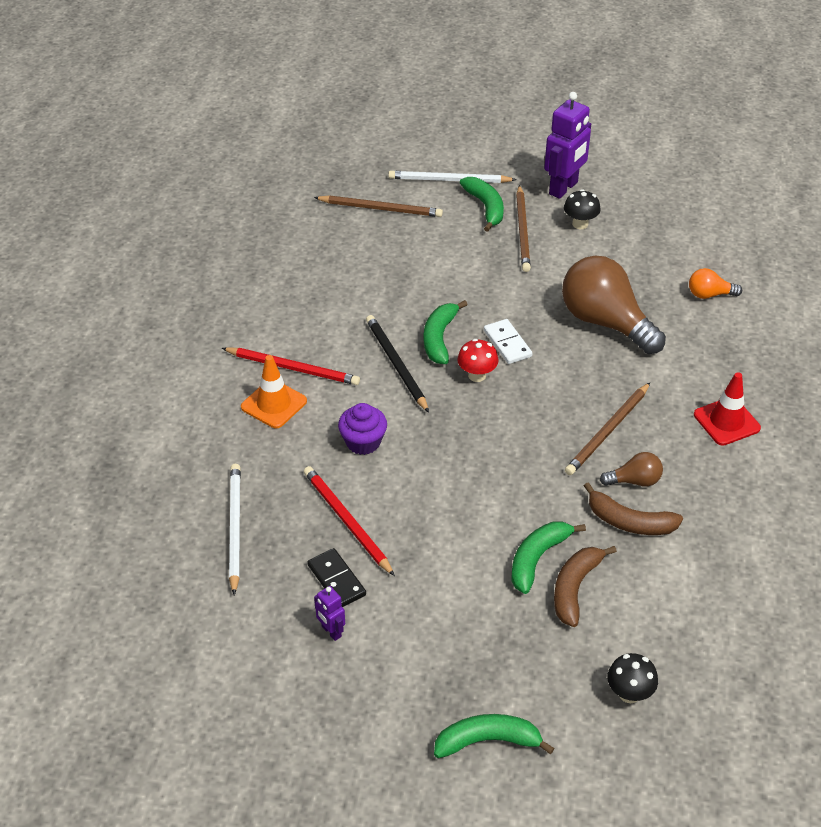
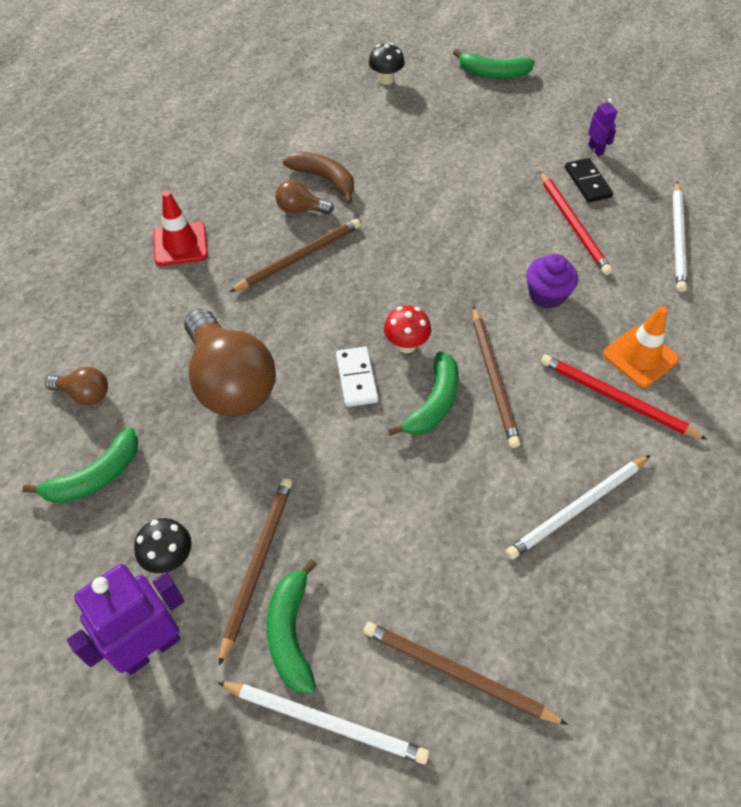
camera: 165 degrees left, 10 degrees up
(318, 295) = (577, 508): none -> white pencil
(396, 364) = (493, 378): black pencil -> brown pencil
(537, 559) = (415, 167): green banana -> green banana (95, 477)
(575, 588) = (394, 143): brown banana -> none
(709, 294) = (84, 394): orange light bulb -> brown light bulb

